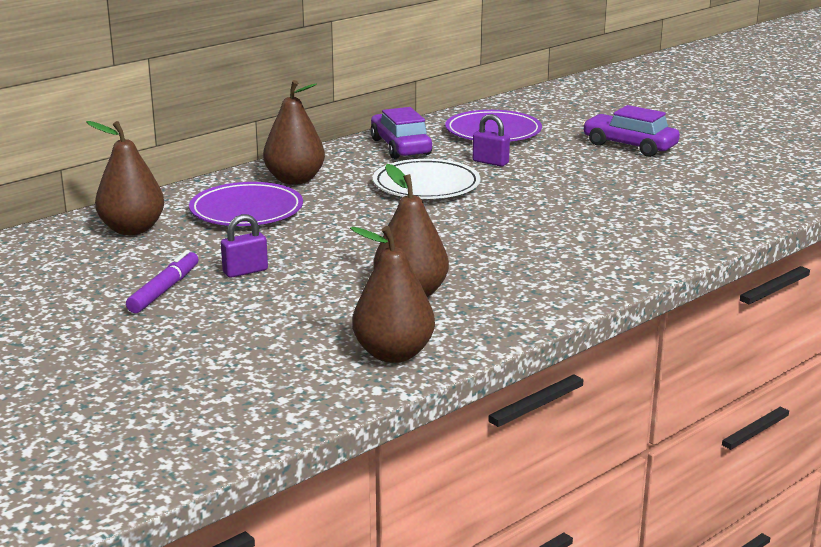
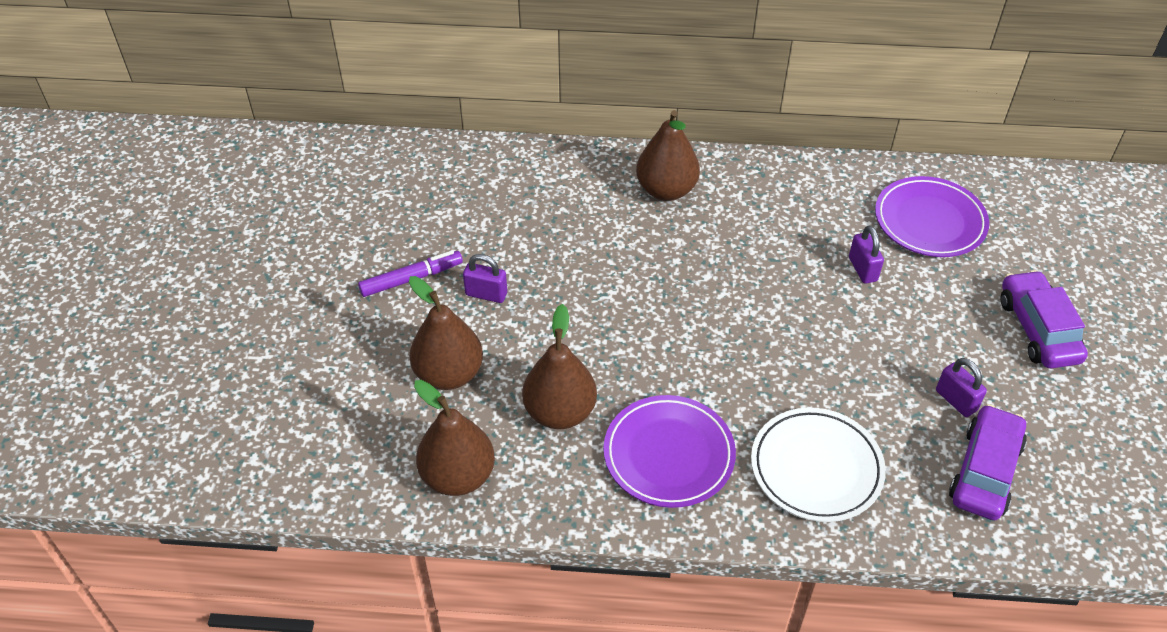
camera: 45 degrees right, 25 degrees up
(132, 229) = (477, 184): brown pear -> brown pear (449, 374)
(246, 211) = (580, 211): purple plate -> purple plate (668, 454)
(400, 147) = (813, 194): purple car -> purple car (985, 471)
(426, 185) = (760, 268): white plate -> white plate (816, 468)
(640, 185) = (956, 400): none -> purple padlock

